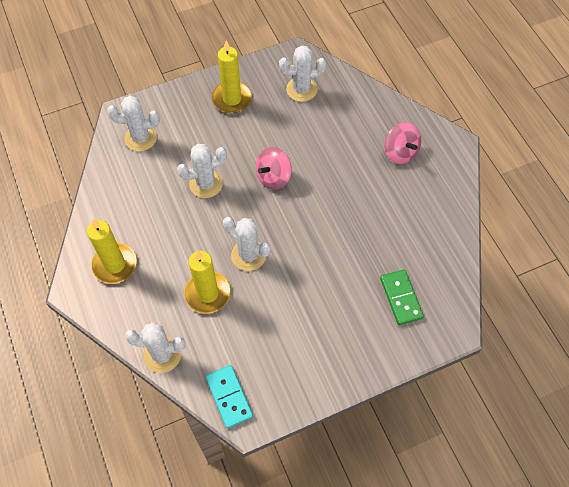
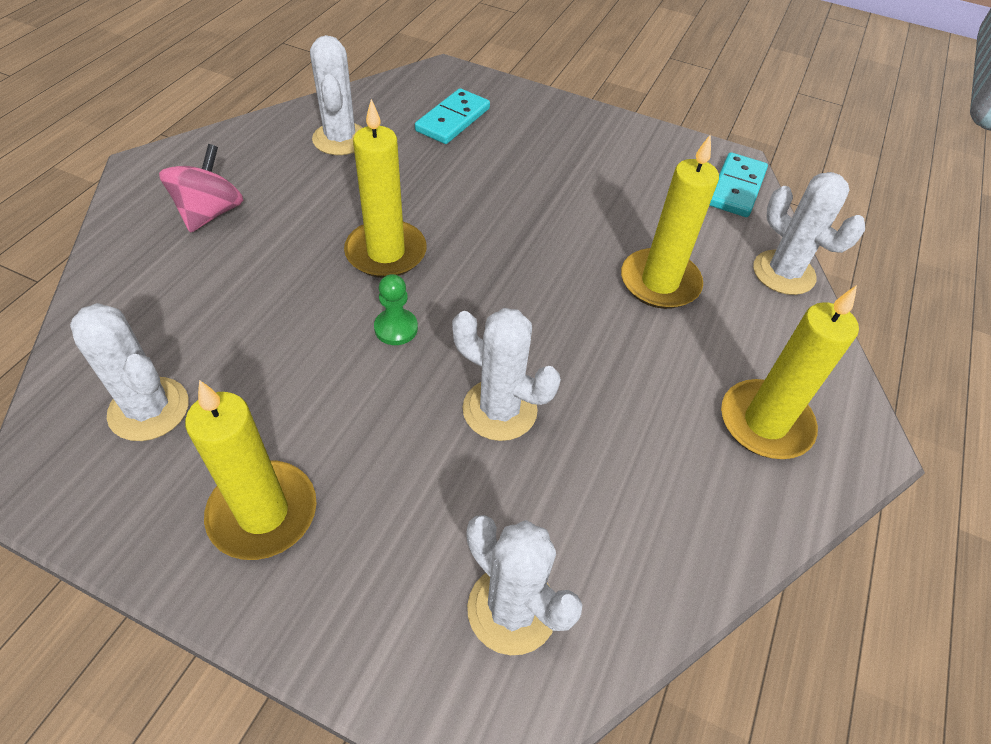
camera: 135 degrees left, 10 degrees down
(248, 255) = (557, 276): white cactus -> white cactus (340, 139)
(273, 177) = (396, 328): pink spinning top -> green pawn
(320, 200) = (386, 252): none -> yellow candle
(401, 298) = (452, 120): green domino -> turquoise domino

